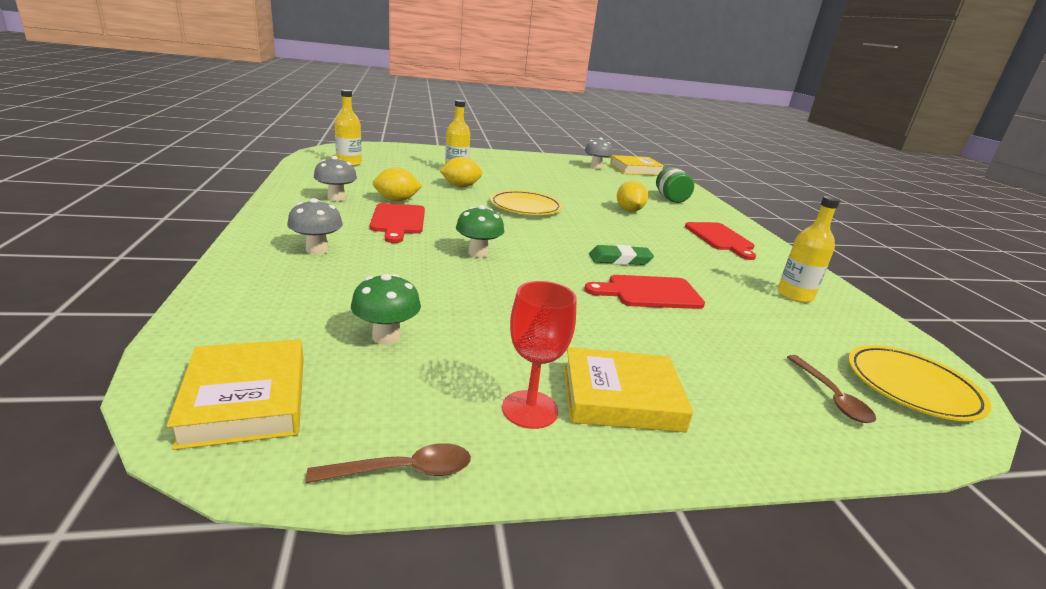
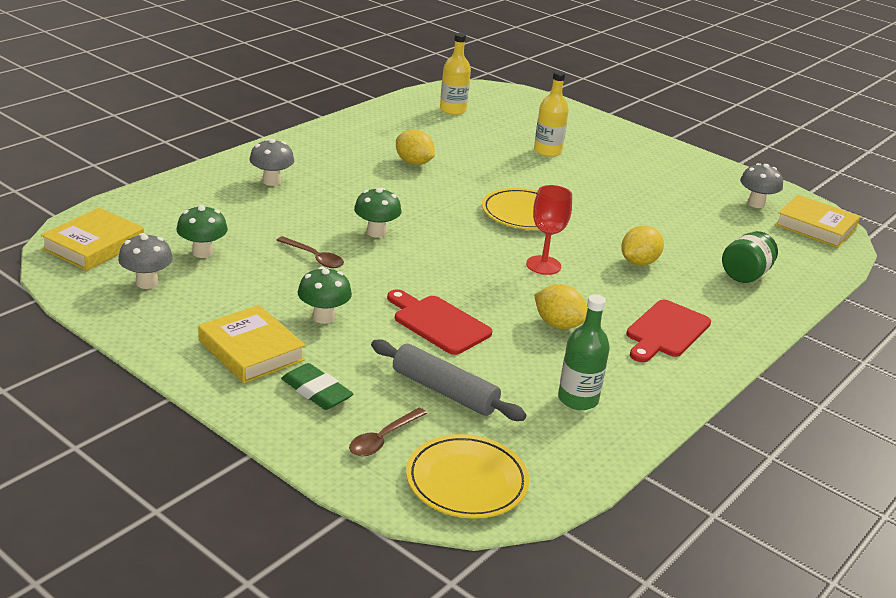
camera: 50 degrees right, 5 degrees up
(336, 198) = (368, 143): grey mushroom -> grey mushroom (147, 283)
(398, 221) = (374, 181): red cutting board -> none
(403, 470) = (96, 308): brown spoon -> brown spoon (314, 258)
(460, 186) = (509, 169): yellow lemon -> yellow lemon (558, 324)
(530, 409) = (194, 324): red goblet -> red goblet (543, 265)
(592, 332) = (323, 317): none -> green mushroom
(620, 259) = (486, 292): green eraser -> green eraser (316, 391)
(759, 335) = (444, 391): none -> grey rolling pin
(794, 295) = (578, 399): yellow bottle -> green bottle

